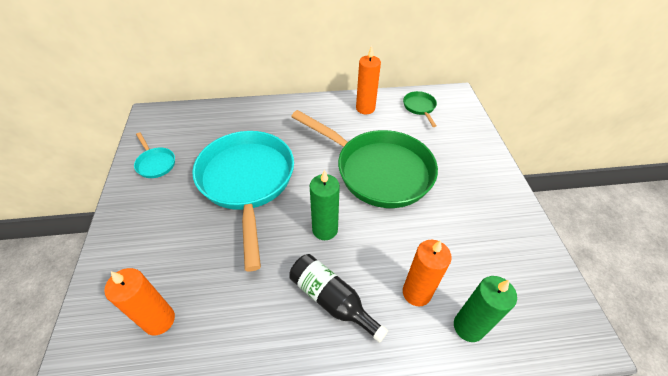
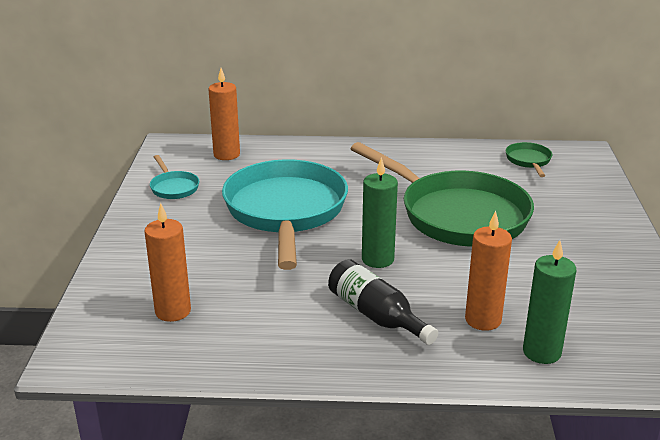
camera: 10 degrees right, 20 degrees down
(365, 108) = (452, 157): orange candle -> orange candle (226, 155)

